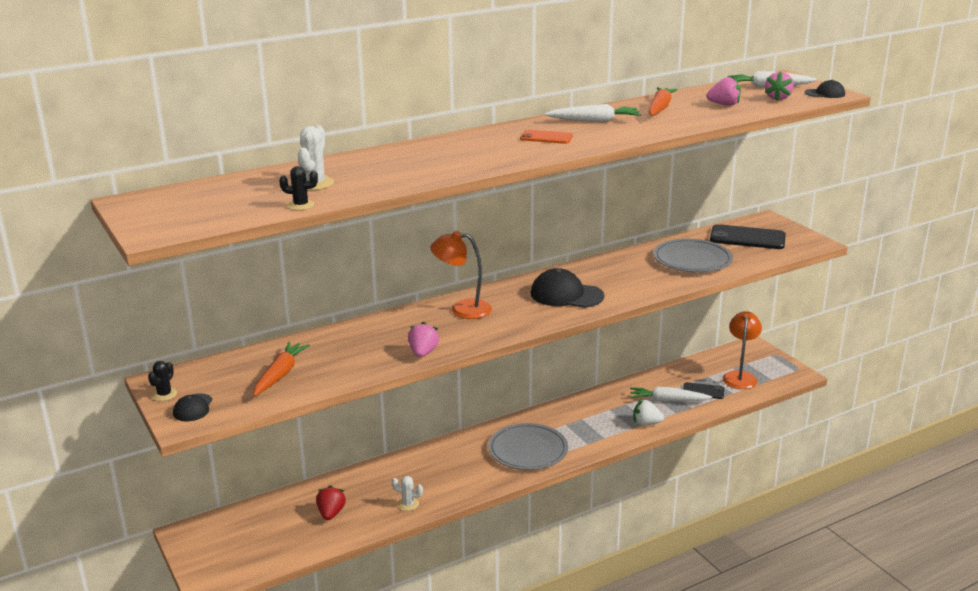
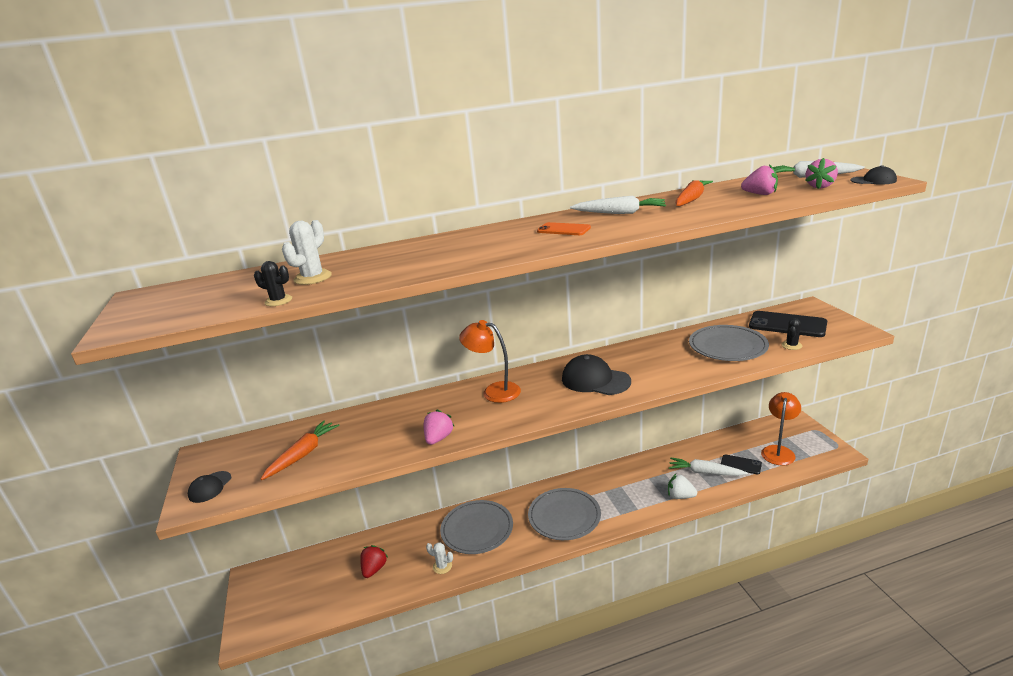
camera: 15 degrees right, 0 degrees up
(164, 394) = (197, 469): black cactus -> black cactus (791, 345)
(435, 469) = (477, 529): none -> grey plate

